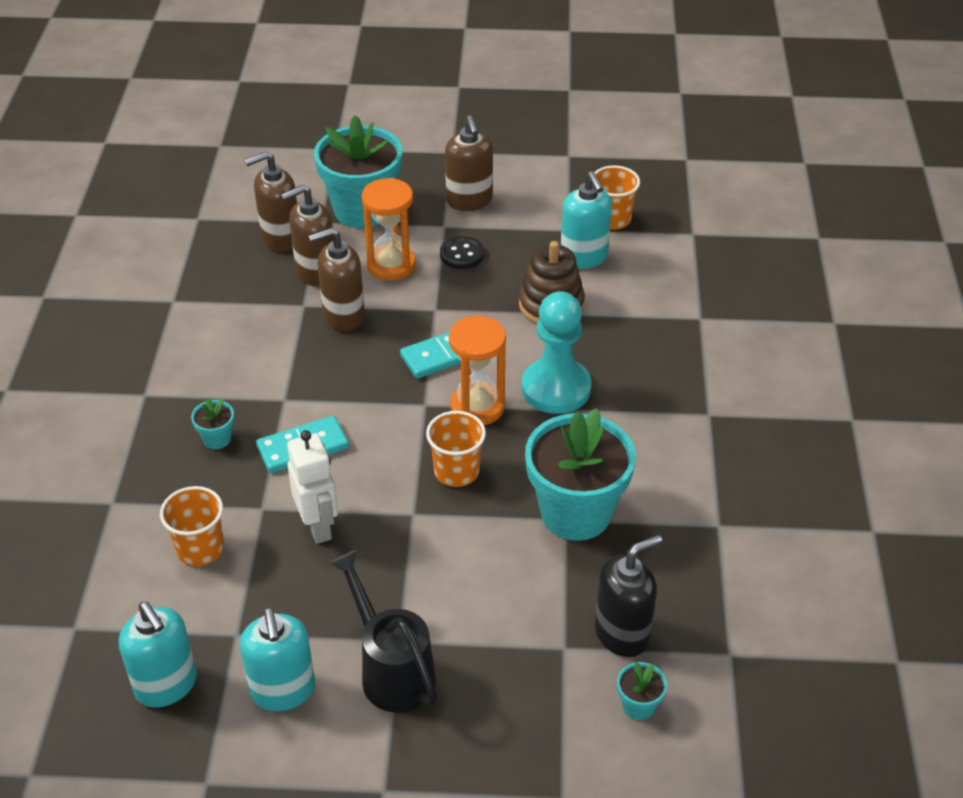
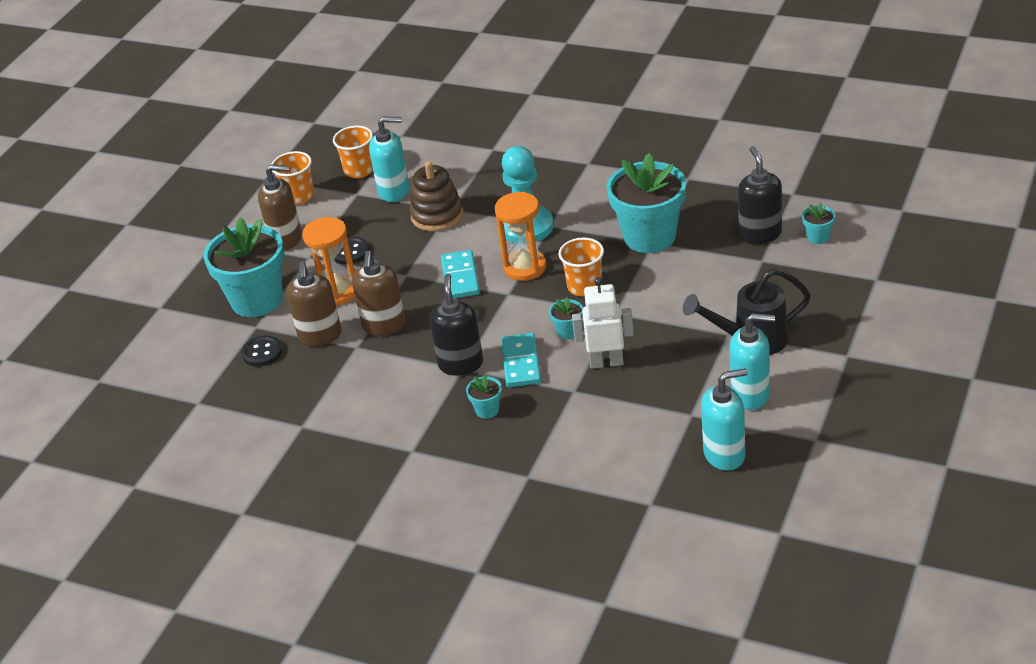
camera: 65 degrees left, 5 degrees down
(200, 549) = (600, 428): orange cup -> orange cup (299, 196)
(280, 239) = (262, 352): brown soap dispenser -> black button
(291, 396) = (461, 364): none -> black soap dispenser
(367, 477) = (568, 332): none -> turquoise flower pot

